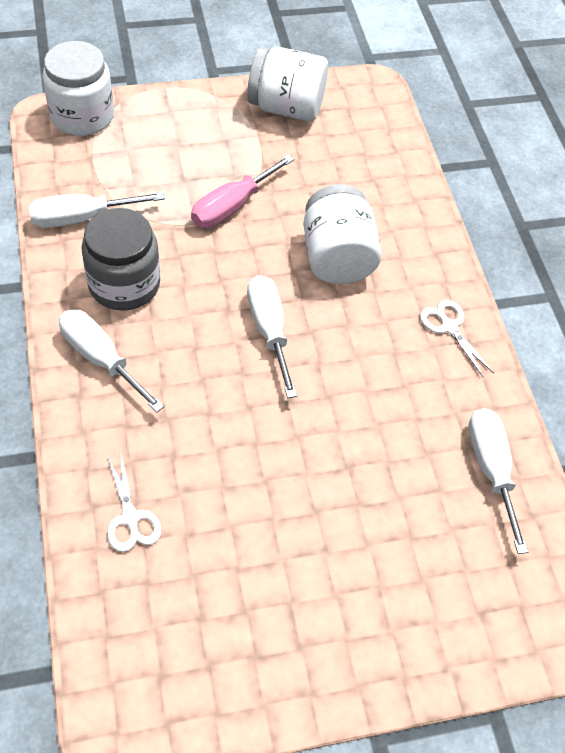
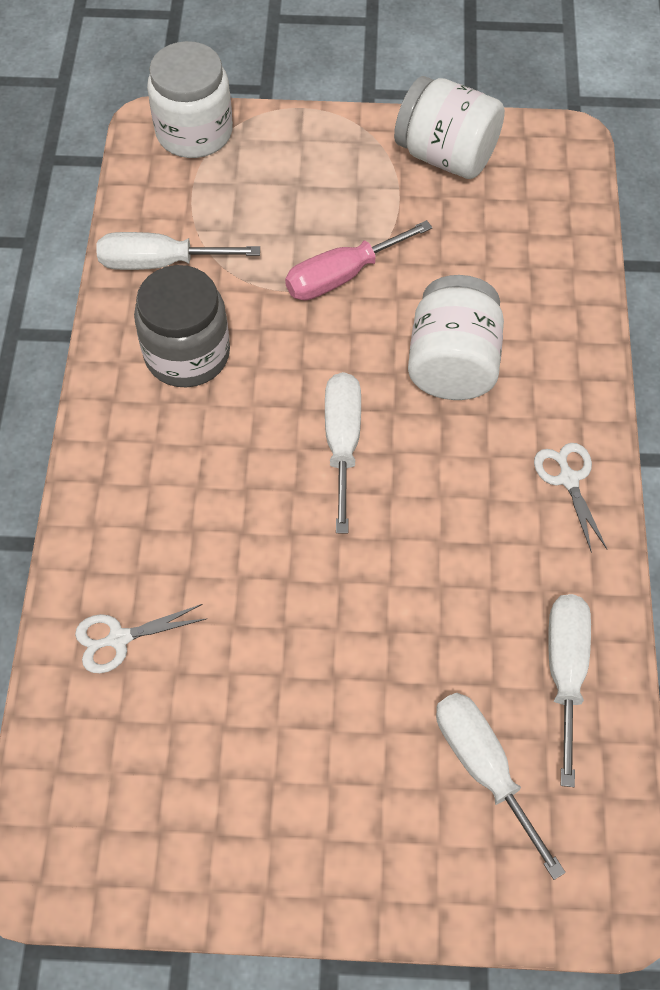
camera: 20 degrees right, 5 degrees up
(101, 358) = (136, 441): white screwdriver -> white screwdriver (483, 767)
(130, 517) = (119, 639): white scissors -> white scissors turned 75 degrees clockwise

